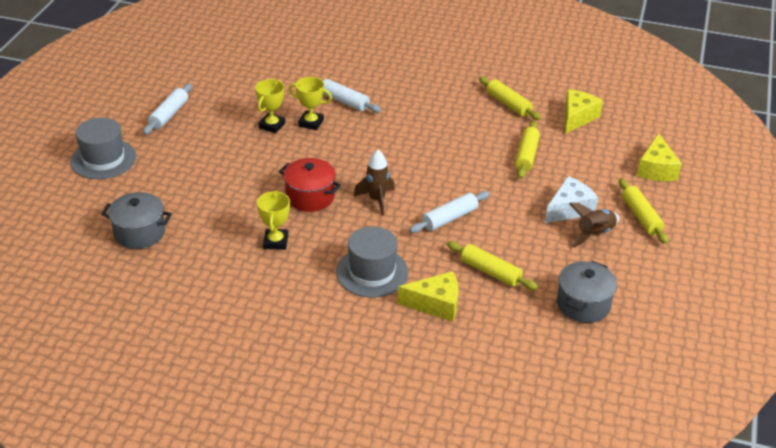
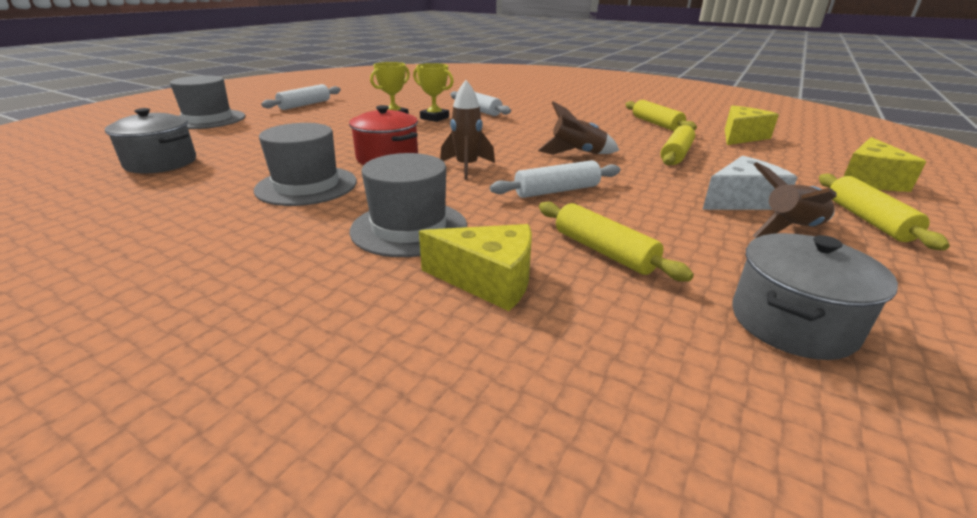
camera: 15 degrees right, 10 degrees down
(276, 242) = (307, 186): yellow trophy -> grey hat
(452, 166) = (577, 153): none -> brown rocket

